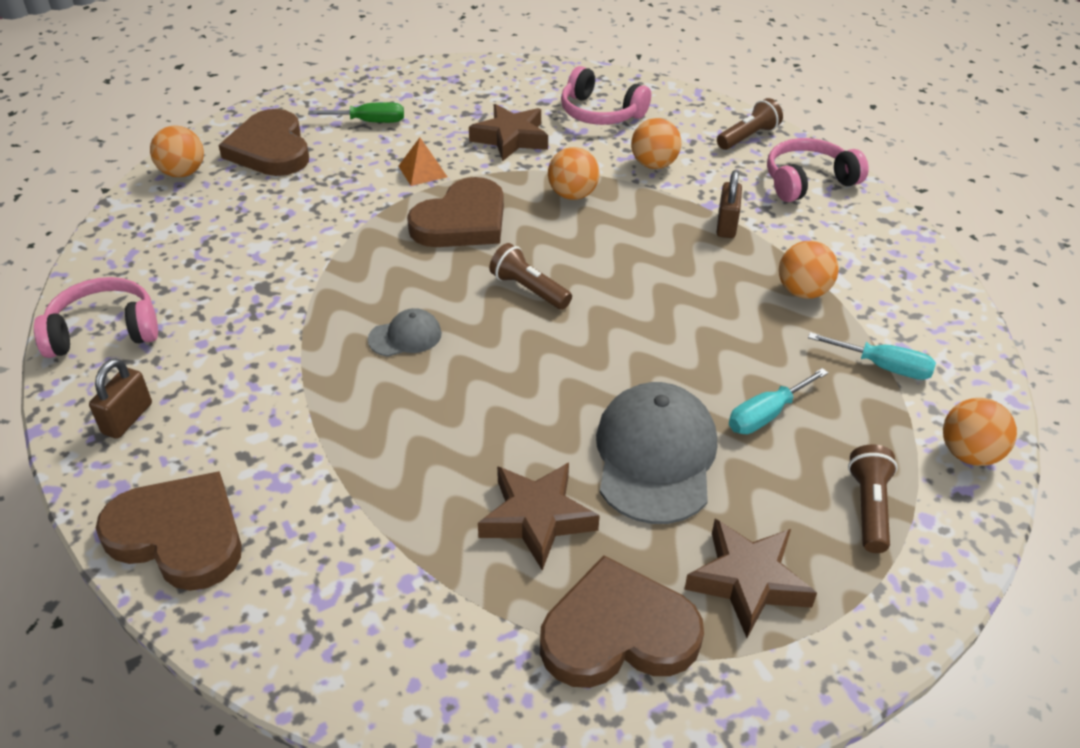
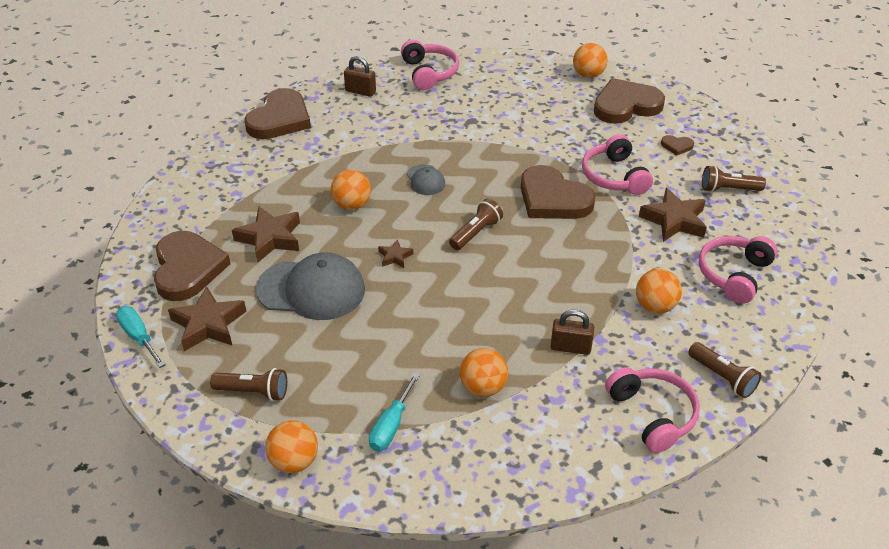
camera: 90 degrees right, 0 degrees up
(369, 122) = (677, 146): green screwdriver -> brown heart
(422, 171) = (614, 176): orange pyramid -> pink headphones
(458, 99) = (728, 189): none -> brown flashlight
(572, 195) = (598, 255): orange ball -> orange ball (352, 205)
(579, 367) = (395, 257): none -> brown star
(766, 415) = (344, 348): turquoise screwdriver -> turquoise screwdriver (138, 337)

